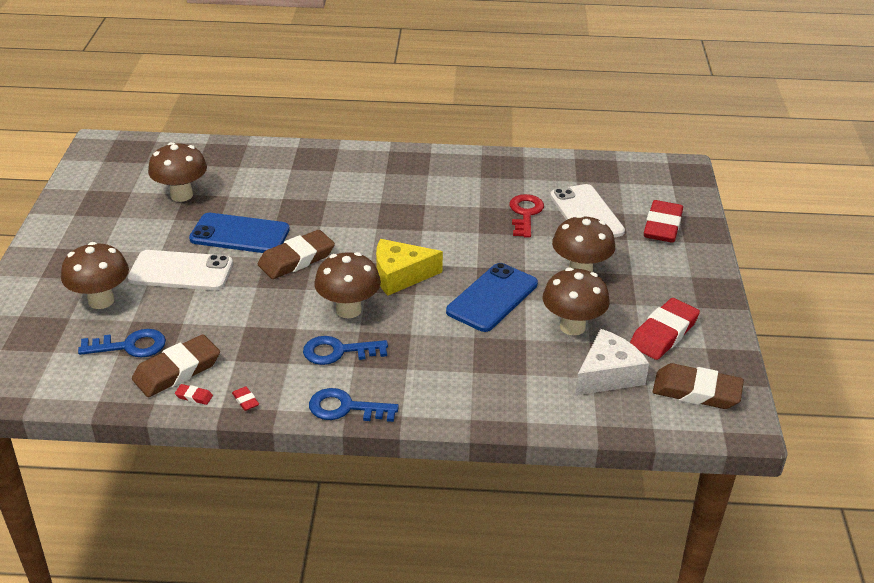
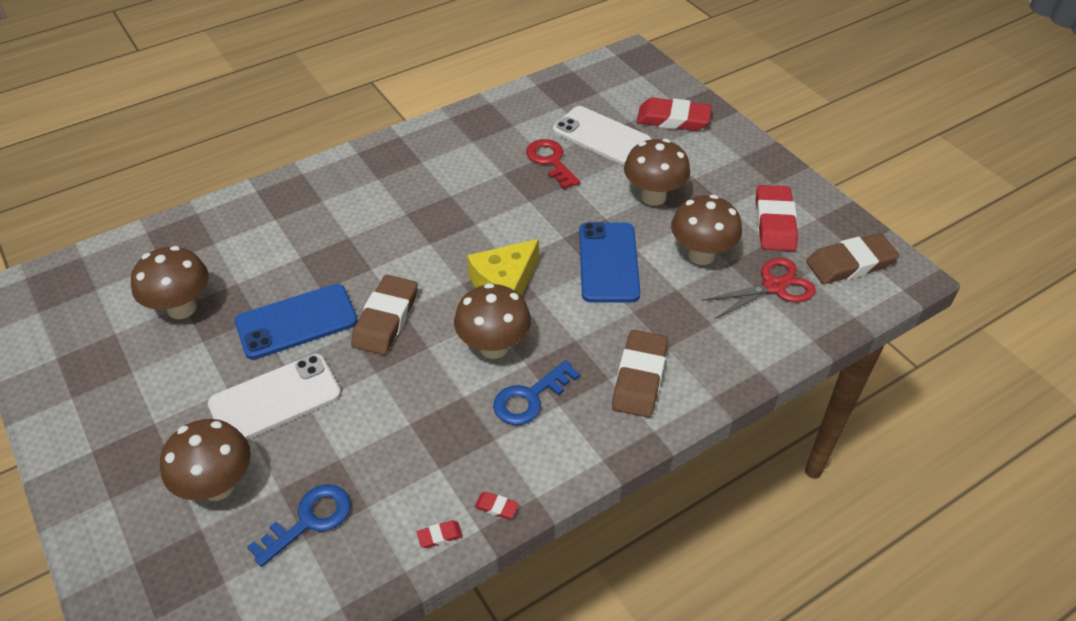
camera: 35 degrees left, 10 degrees up
(177, 370) = (391, 517): brown eraser -> brown eraser (639, 377)
(345, 408) = (598, 454): blue key -> none
(608, 375) = (773, 286): white cheese -> red scissors
(662, 226) = (673, 119): red eraser -> red eraser turned 60 degrees counterclockwise

